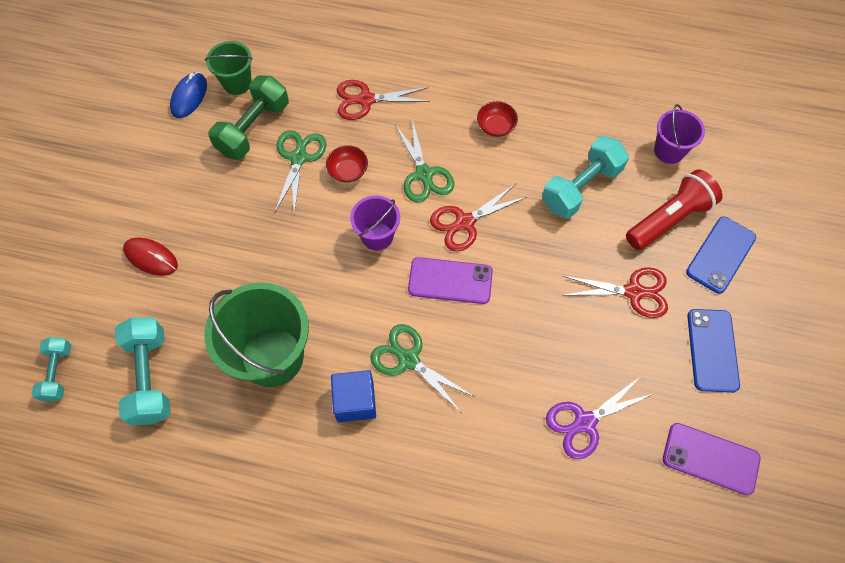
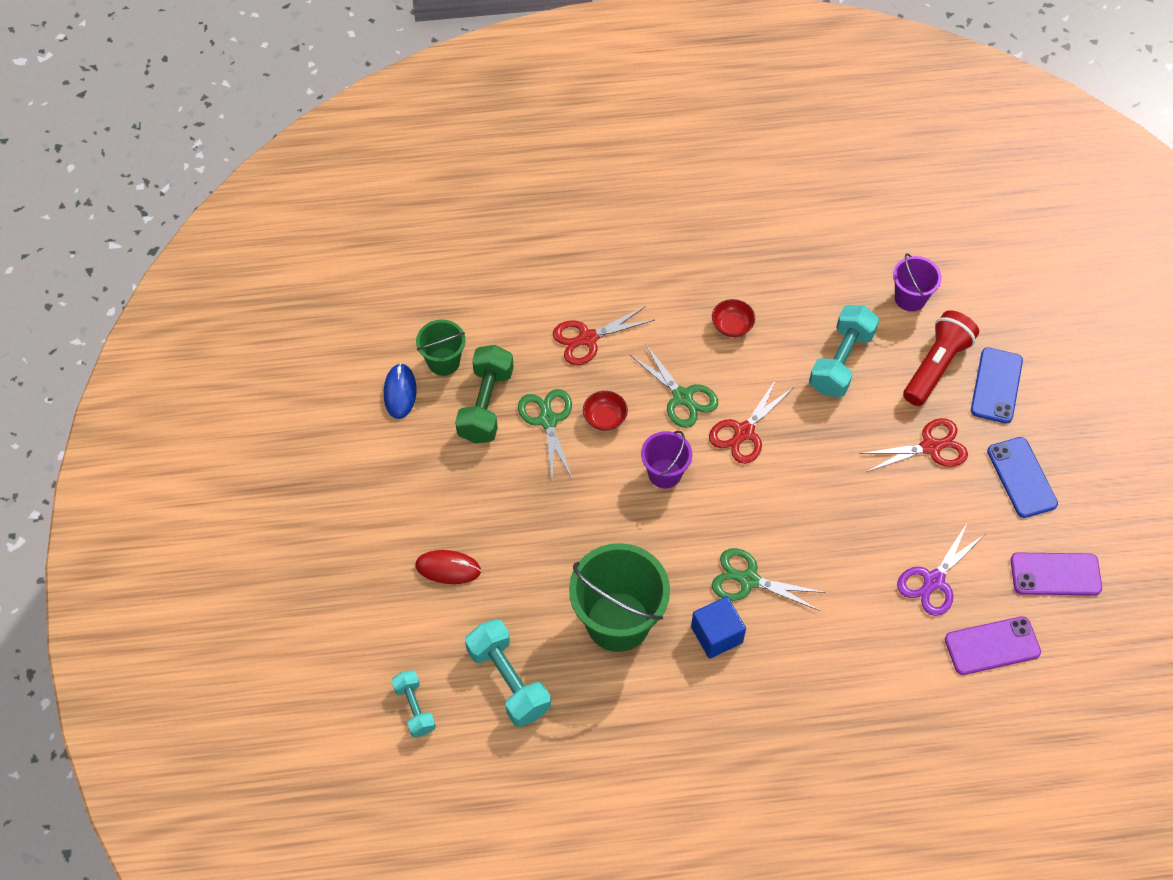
camera: 20 degrees left, 5 degrees down
(450, 281) = (755, 493): purple phone -> purple phone (992, 646)

